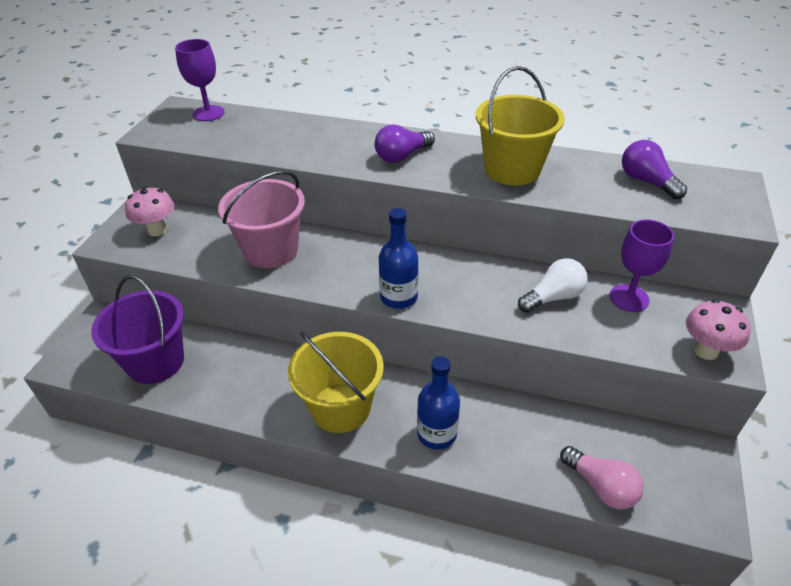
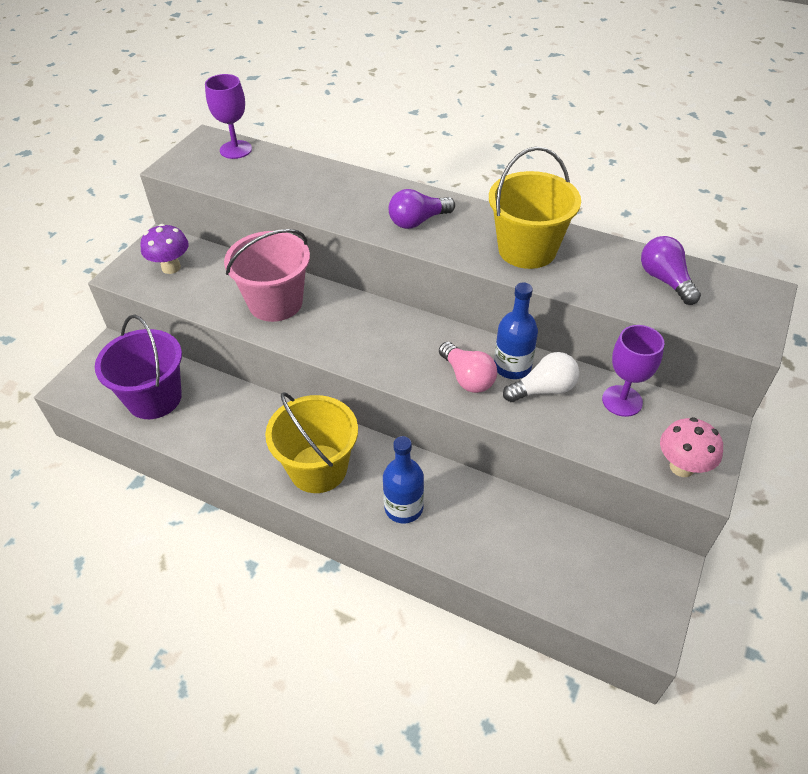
camera: 10 degrees right, 5 degrees up
(157, 230) = (171, 267): pink mushroom -> purple mushroom
(399, 297) = (388, 368): blue bottle -> blue bottle (512, 367)
(600, 486) = (548, 583): pink light bulb -> pink light bulb (467, 377)

